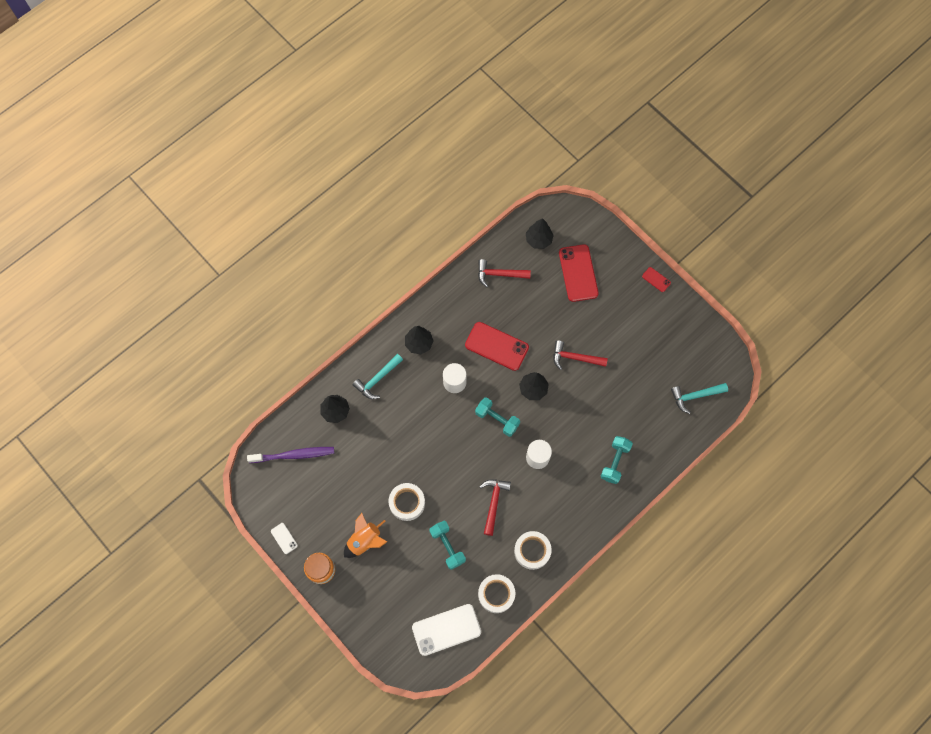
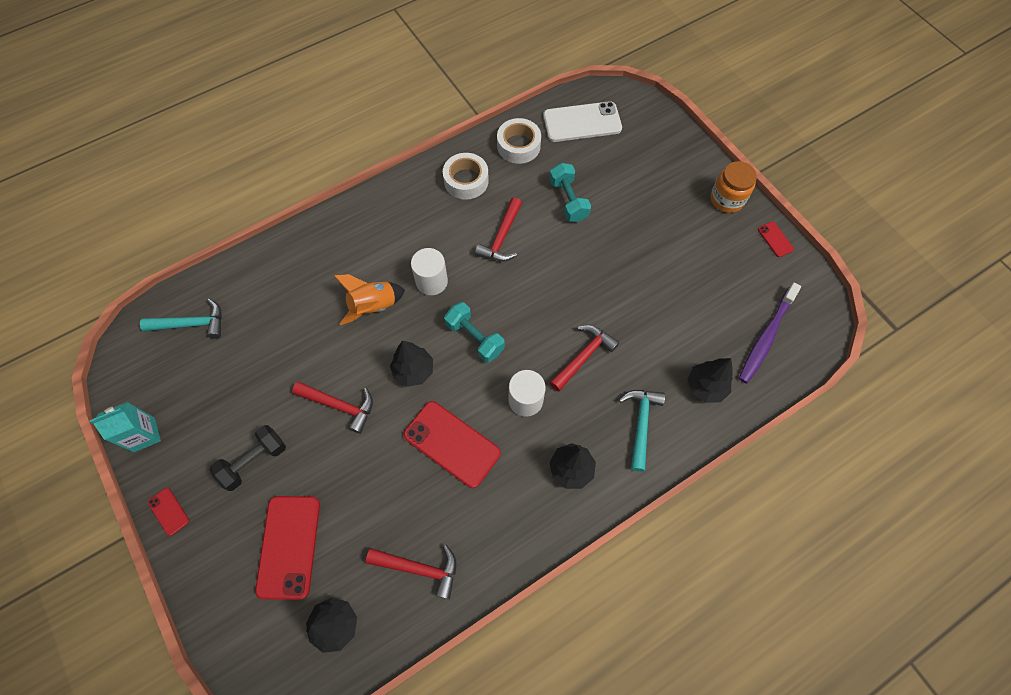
camera: 170 degrees left, 5 degrees down
(284, 538) = (775, 239): white phone -> red phone
(293, 455) = (766, 337): purple toothbrush -> purple toothbrush turned 60 degrees counterclockwise
(365, 541) = (671, 221): orange rocket -> orange rocket (373, 306)
(377, 379) = (641, 423): turquoise hammer -> turquoise hammer turned 45 degrees counterclockwise
(407, 503) = (613, 255): white tape -> none
(420, 419) = (584, 356): none -> red hammer
(615, 462) = (332, 260): turquoise dumbbell -> none
(617, 315) = (254, 461): none -> black dumbbell
(692, 319) = (144, 434): none -> turquoise carton

